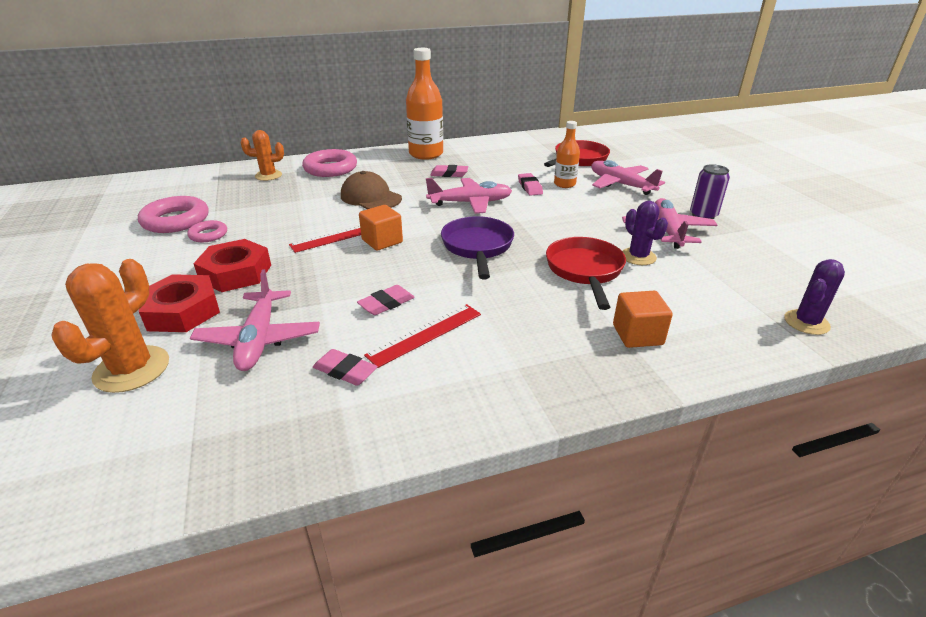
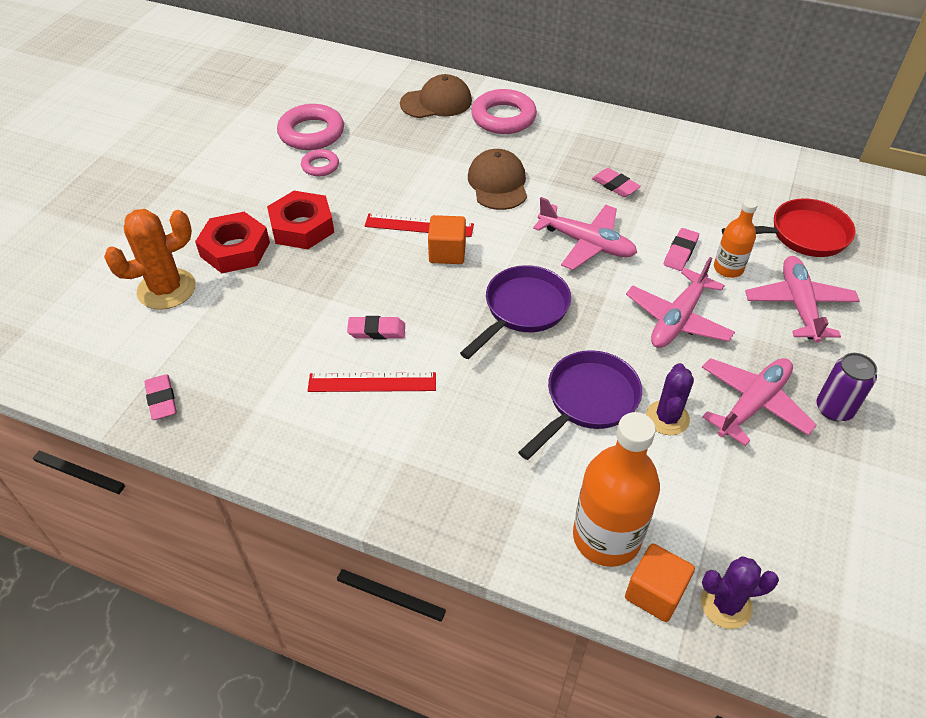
camera: 40 degrees right, 15 degrees up
(259, 339) = (258, 311): pink plane -> pink plane (677, 319)
(268, 176) = (436, 102): orange cactus -> brown cap
(345, 371) = (284, 380): pink eraser -> pink eraser (162, 400)
(426, 154) = (626, 138): orange bottle -> orange bottle (606, 537)
(585, 271) = (587, 401): red pan -> purple pan
(637, 335) = (539, 500): orange cube -> orange cube (655, 593)

